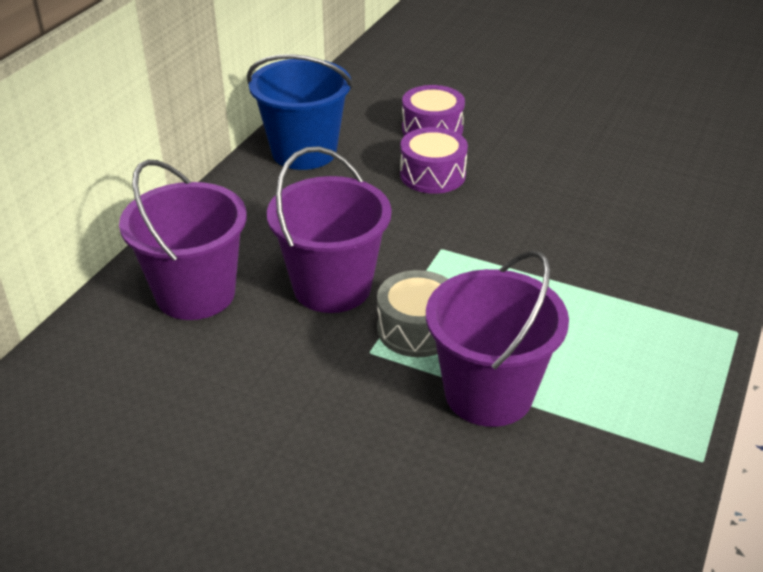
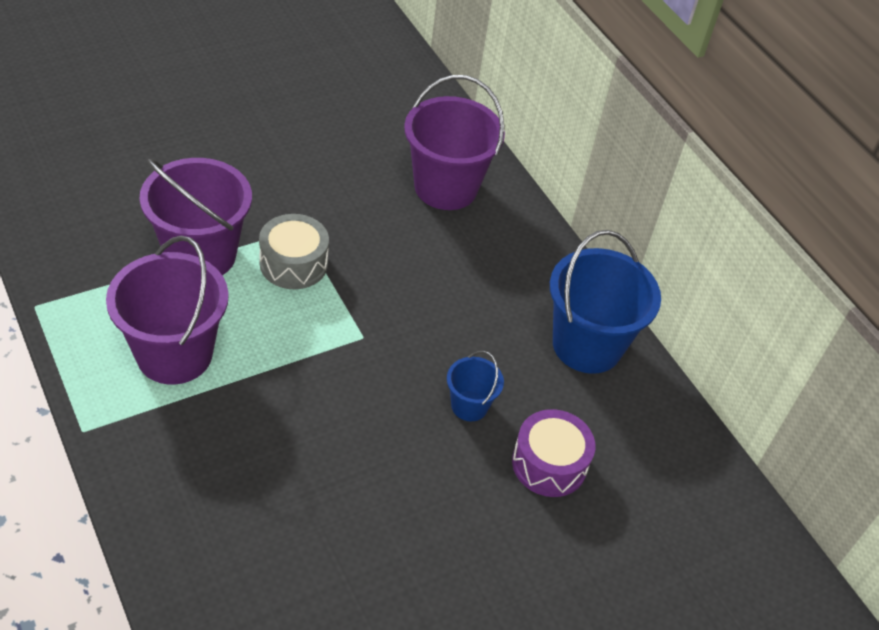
camera: 120 degrees right, 10 degrees up
(332, 287) = (383, 251): purple bucket -> purple bucket (174, 354)
(432, 175) = (469, 406): purple drum -> blue bucket

